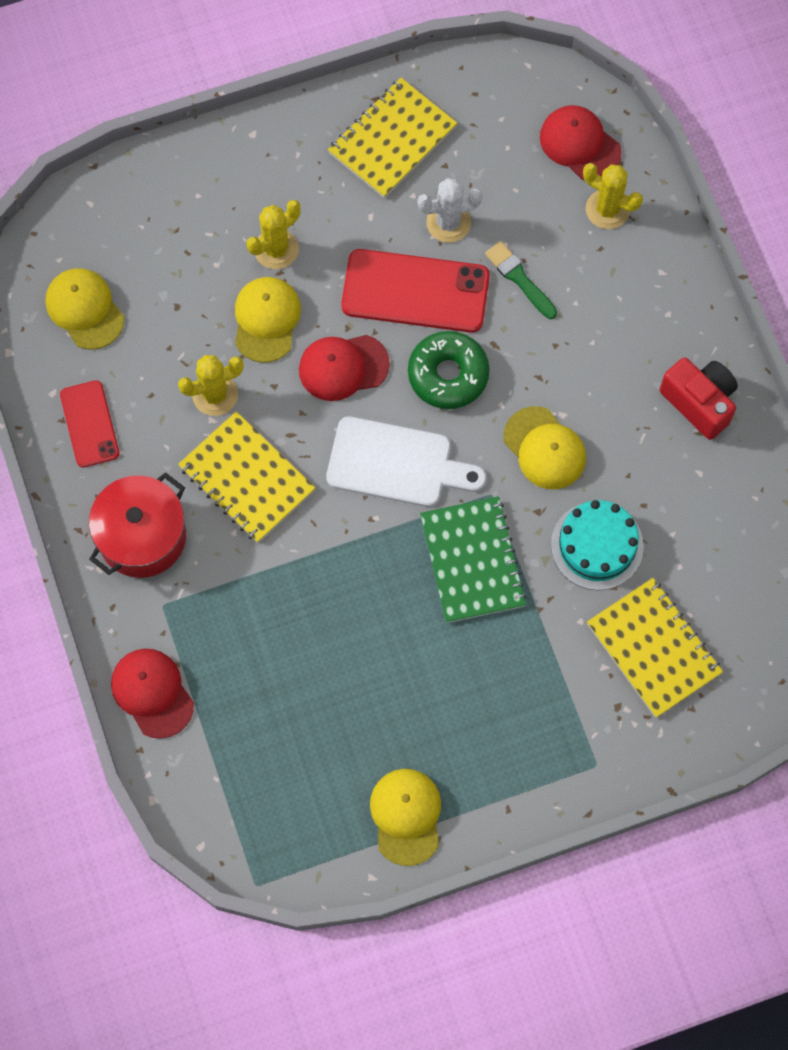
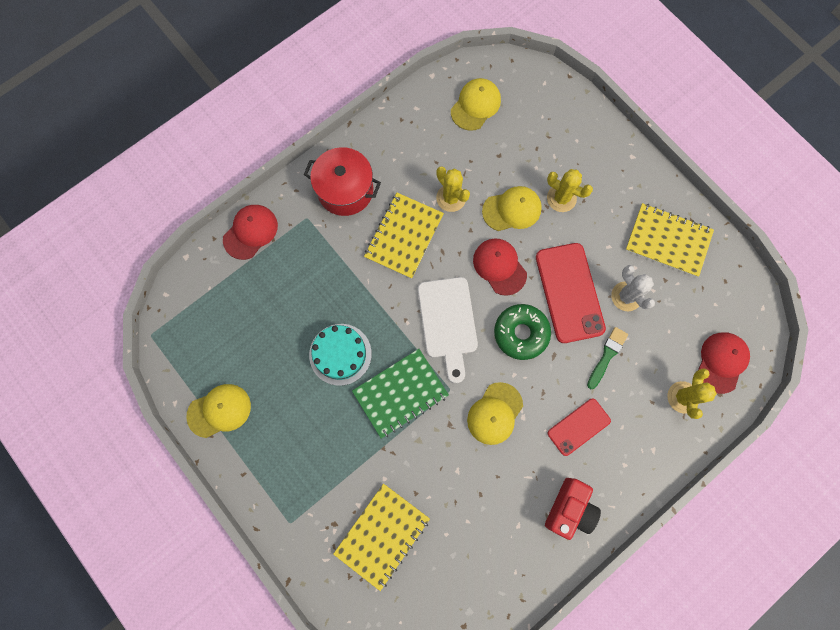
camera: 70 degrees right, 5 degrees up
(89, 424) = (404, 135): red phone -> red phone (578, 427)
(597, 545) = (440, 472): turquoise cake -> turquoise cake (340, 354)

